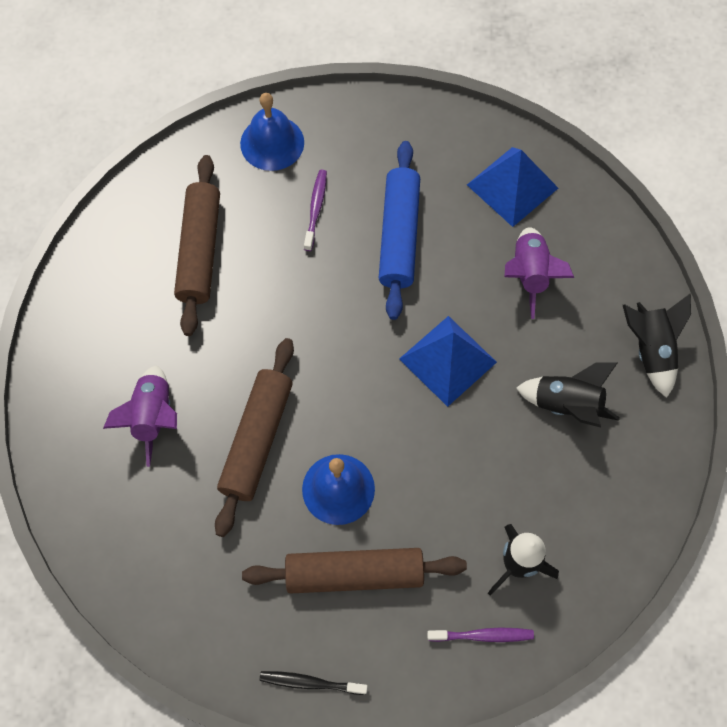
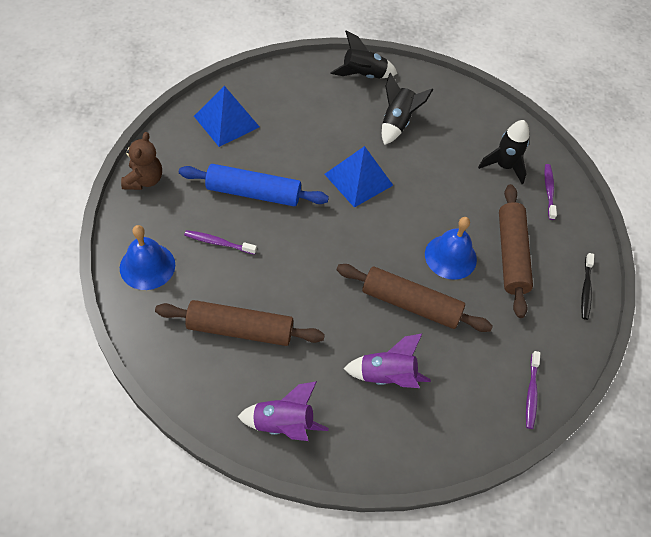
camera: 90 degrees left, 10 degrees down
(143, 596) = (531, 393): none -> purple toothbrush
(395, 114) = (144, 180): none -> brown teddy bear
(529, 275) = (299, 124): purple rocket -> purple rocket (283, 424)

